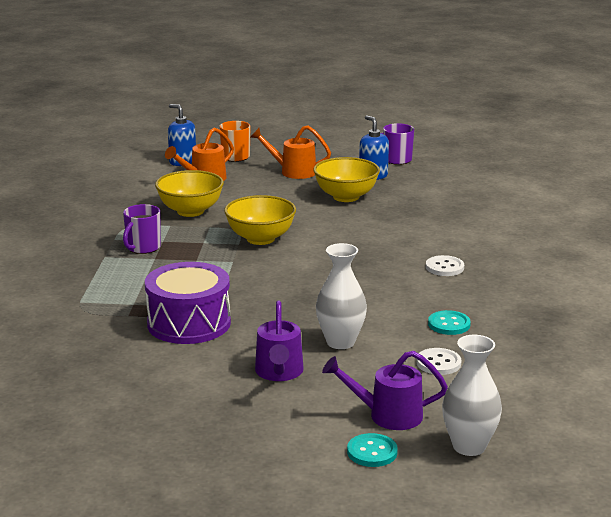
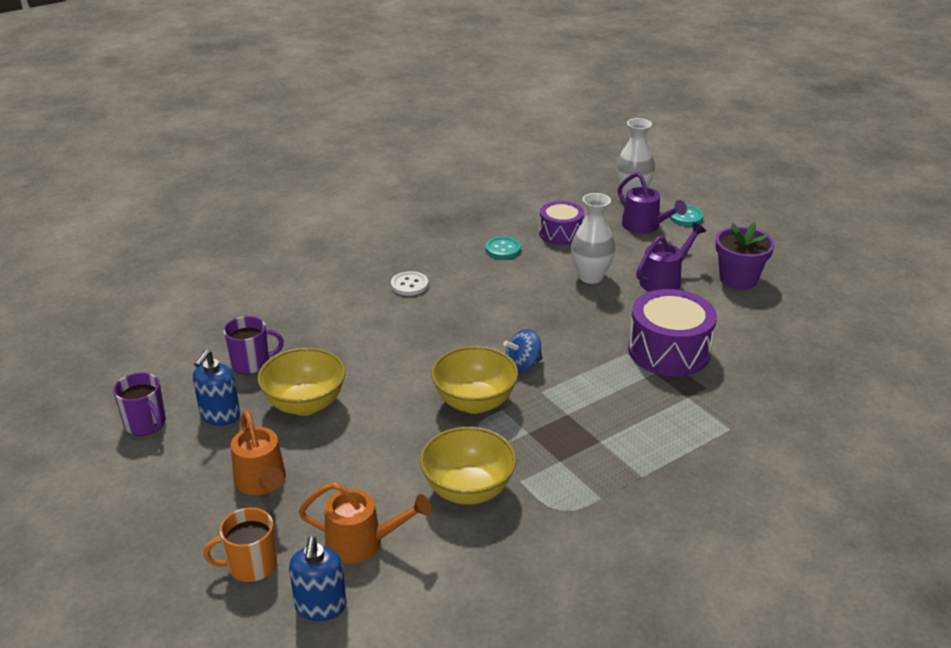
camera: 130 degrees left, 10 degrees up
(143, 247) = (591, 464): purple mug -> purple mug (251, 363)
(219, 411) = (738, 279): none -> purple flower pot
(270, 267) = (523, 365): none -> blue spinning top
(438, 363) = (560, 234): white button -> purple drum

